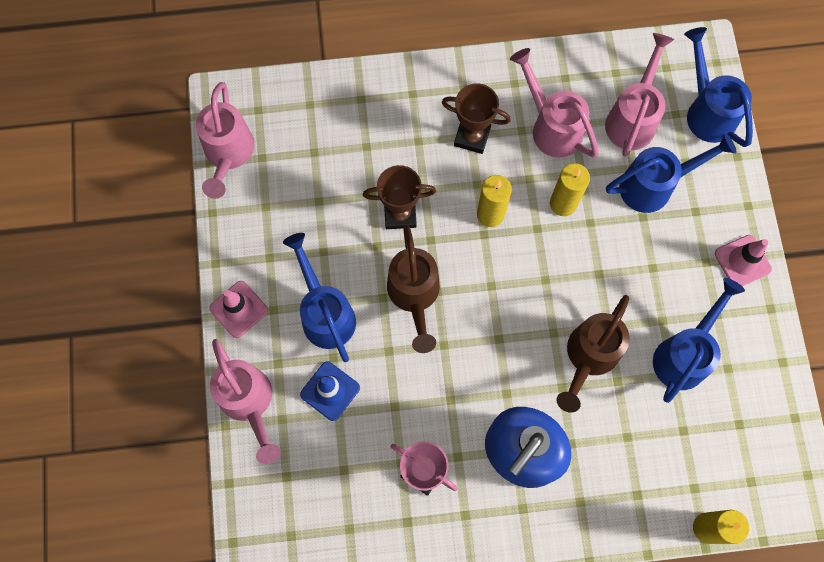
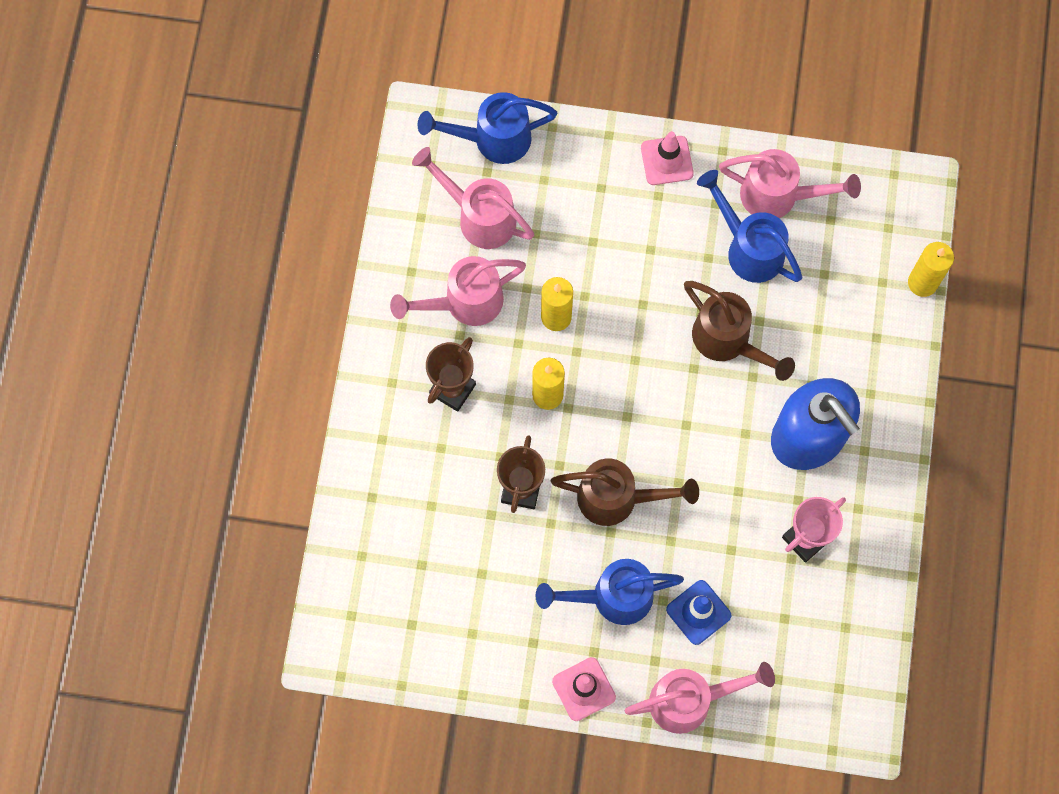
camera: 75 degrees left, 0 degrees up
(228, 155) = (398, 661): pink watering can -> pink watering can (779, 196)
(655, 185) = (561, 218): blue watering can -> none

